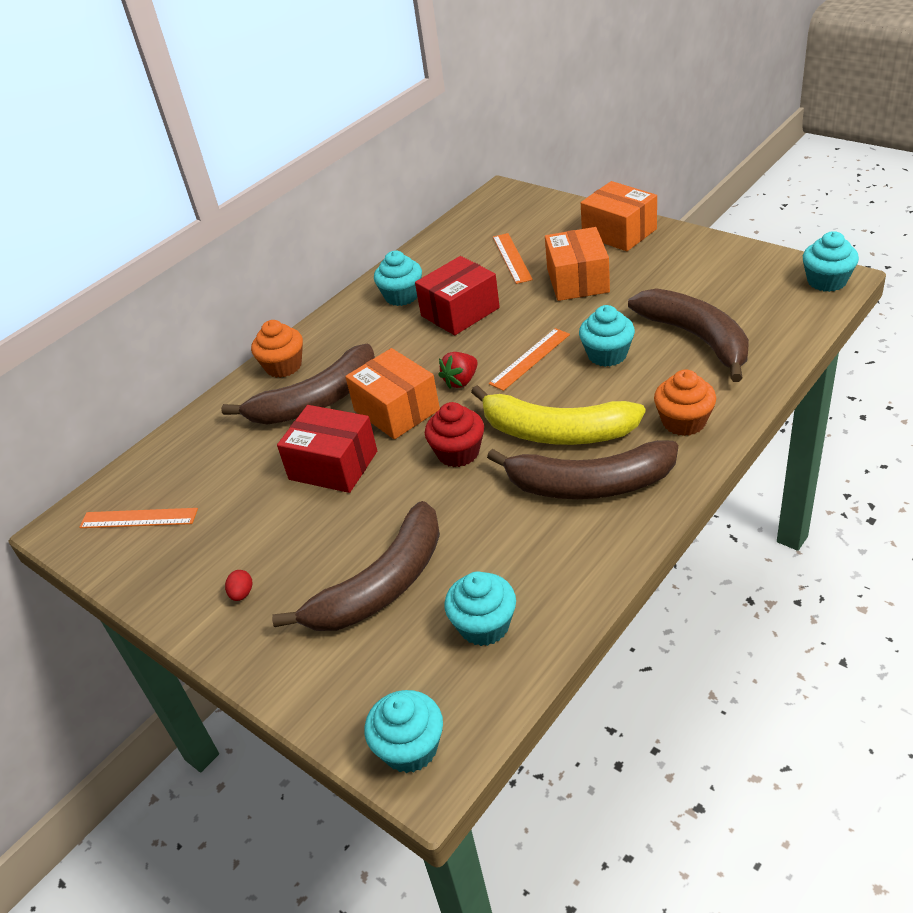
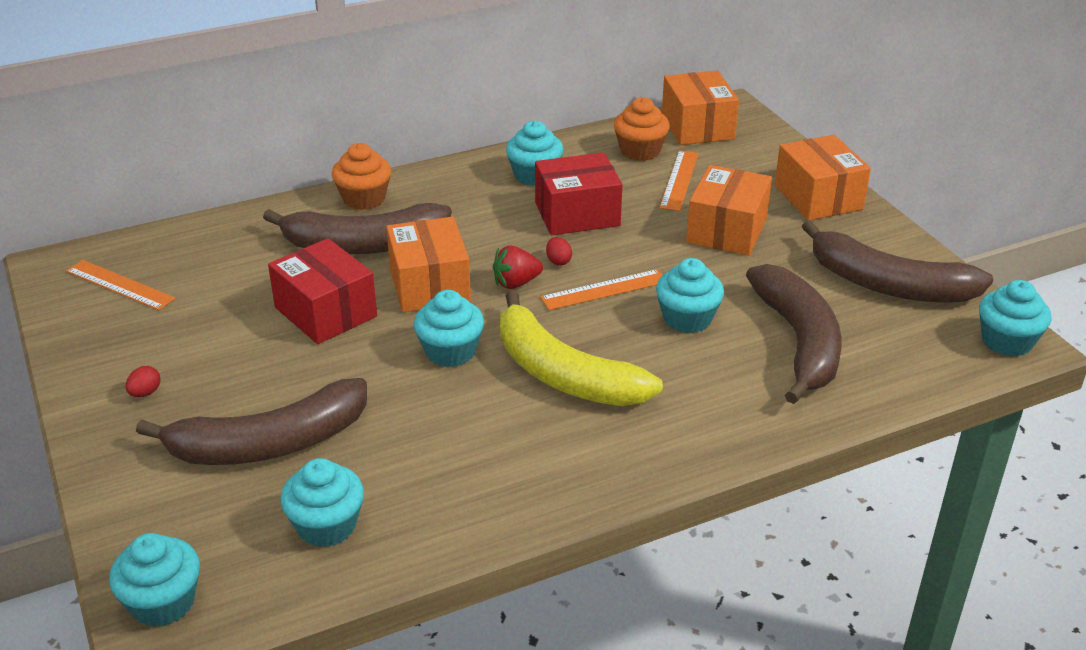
camera: 20 degrees right, 5 degrees down
(458, 453) = (450, 351): red cupcake -> turquoise cupcake
(477, 352) = (558, 261): none -> red egg
(490, 214) = (697, 127): none -> orange box
(589, 484) = (549, 440): brown banana -> brown banana (888, 285)
(684, 422) = (704, 421): orange cupcake -> orange cupcake (640, 151)

